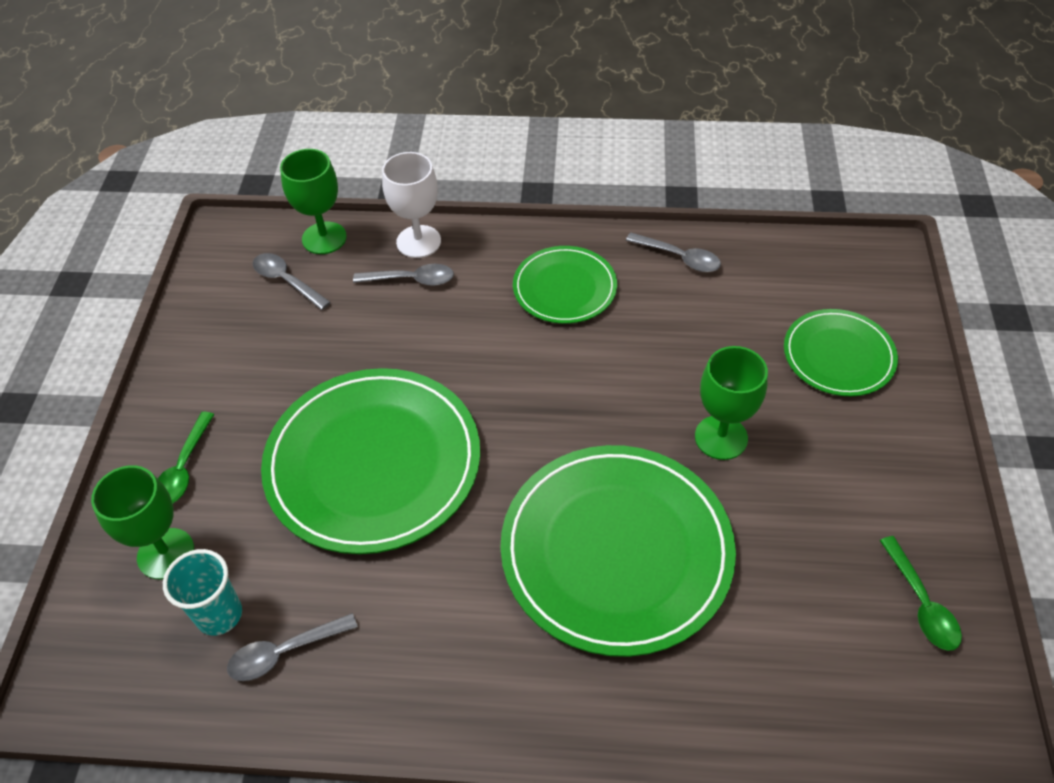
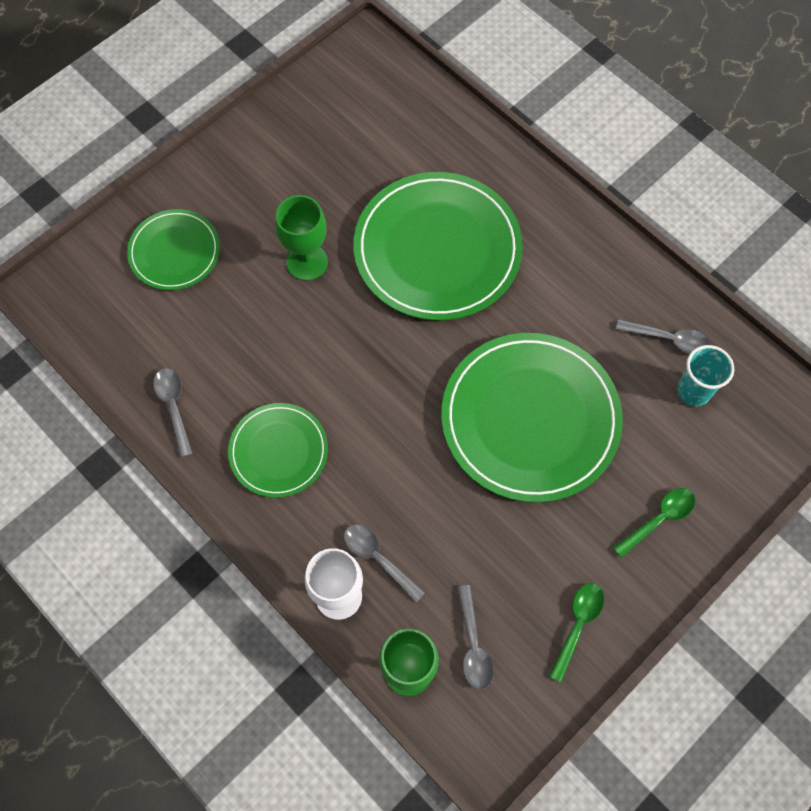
camera: 140 degrees left, 15 degrees up
(166, 553) = (705, 460): green goblet -> none
(921, 603) = (316, 107): green spoon -> green spoon (577, 625)

